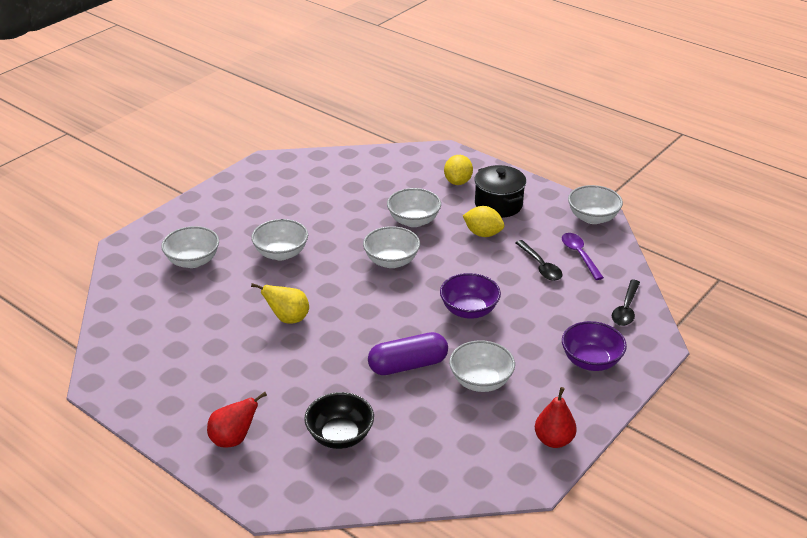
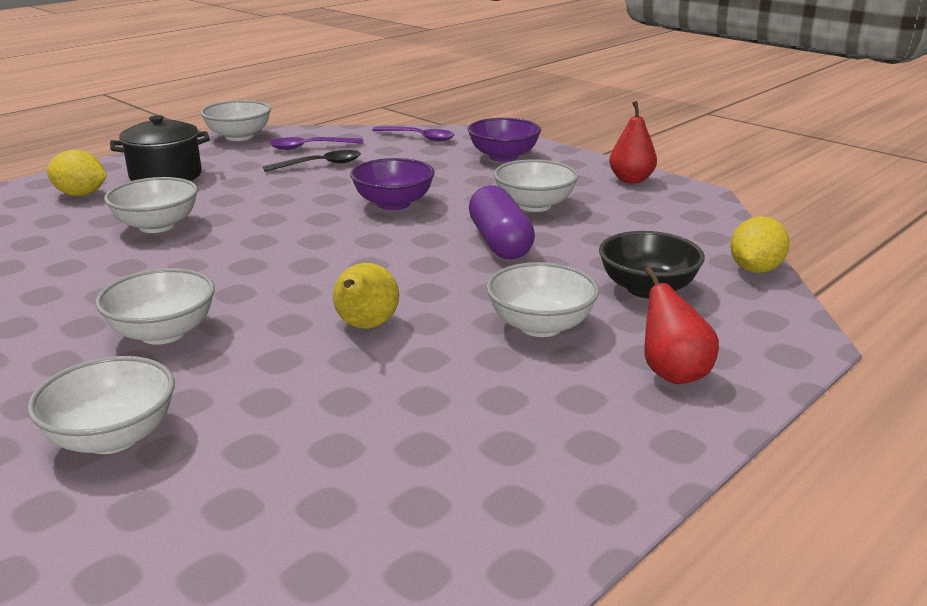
camera: 85 degrees left, 10 degrees down
(391, 261) = (252, 244): white bowl -> white bowl (540, 326)
(483, 234) = (227, 187): yellow lemon -> yellow lemon (755, 269)
(626, 309) = (419, 137): black spoon -> purple spoon

